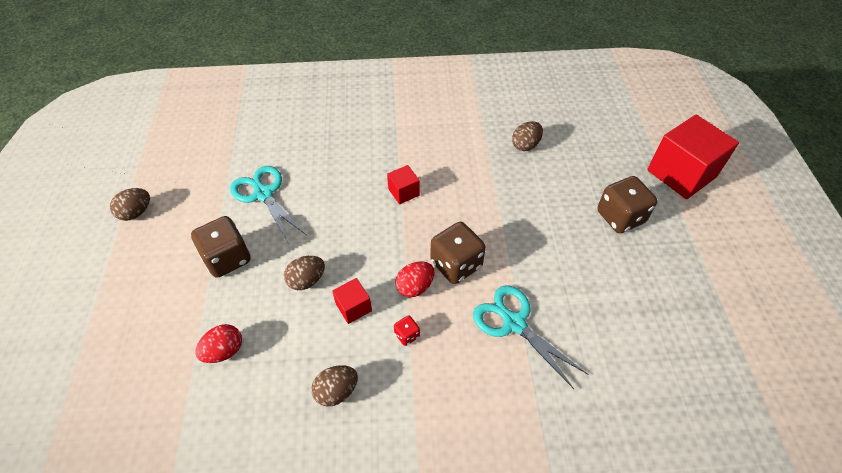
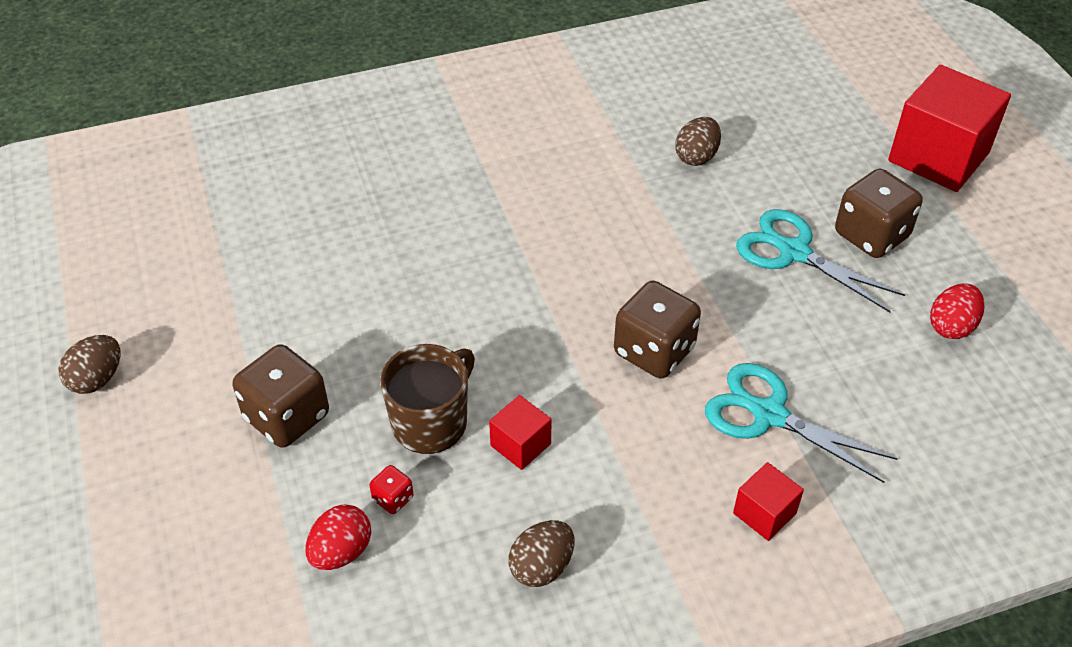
camera: 15 degrees left, 5 degrees down
(263, 194) = (305, 308): turquoise scissors -> turquoise scissors (794, 252)
(307, 280) = (431, 422): brown egg -> brown mug
(403, 192) = (533, 262): red cube -> red cube (764, 513)
(407, 335) = (617, 465): red dice -> red dice (393, 499)
(415, 287) = (604, 396): red egg -> red egg (951, 326)

